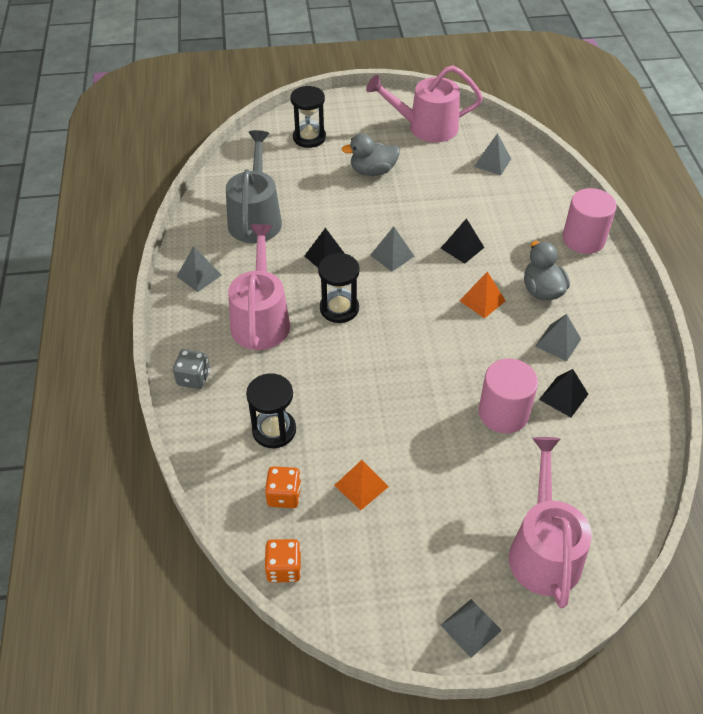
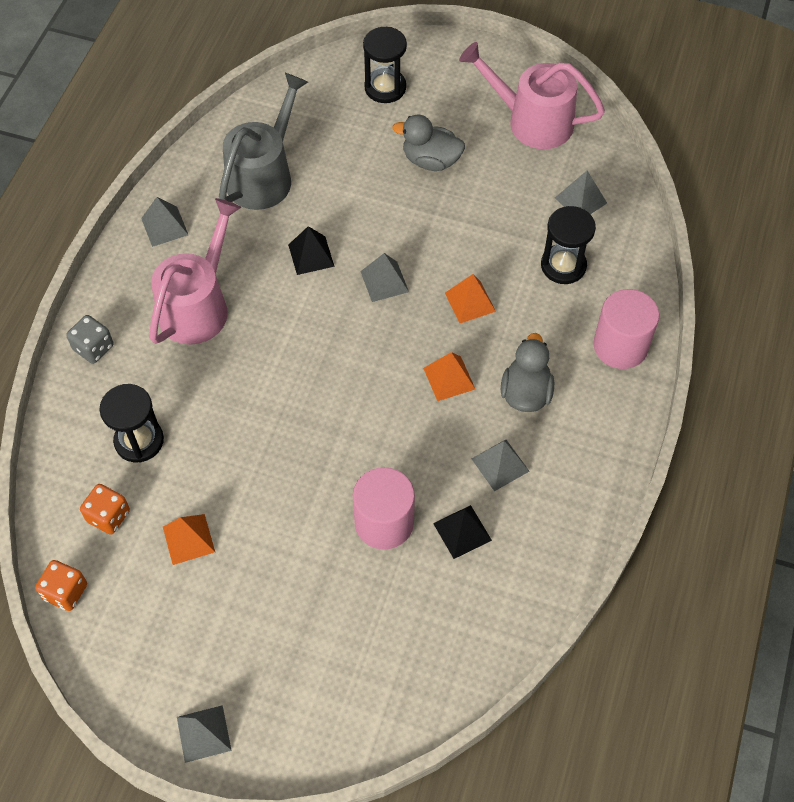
camera: 25 degrees right, 10 degrees up
(339, 308) = (287, 325): black hourglass -> black hourglass (563, 266)
(462, 247) = (470, 302): black pyramid -> orange pyramid
(543, 550) = (326, 689): pink watering can -> none

